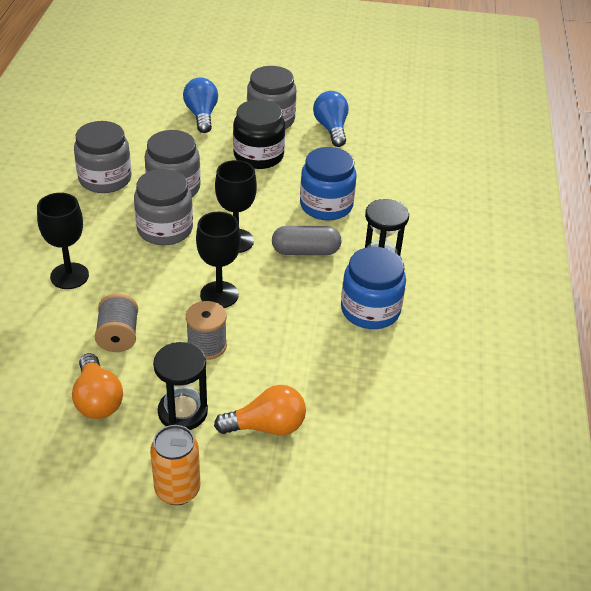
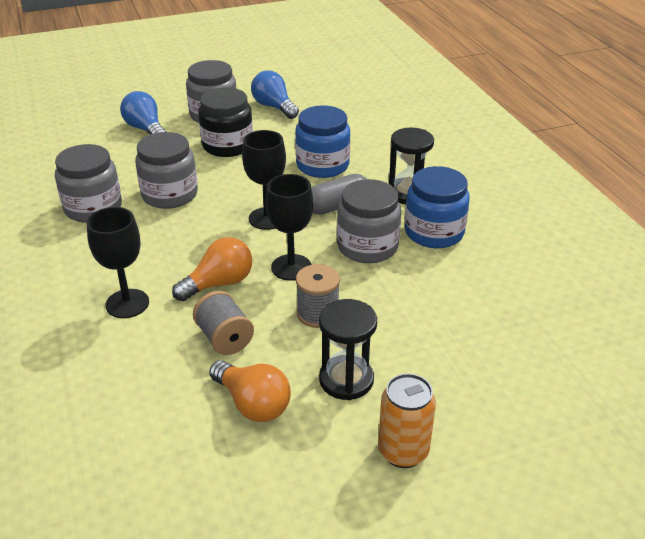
camera: 25 degrees left, 5 degrees down
(165, 229) = (191, 231): grey jar -> grey jar (367, 246)
(266, 426) = (433, 360): orange light bulb -> orange light bulb (219, 284)

